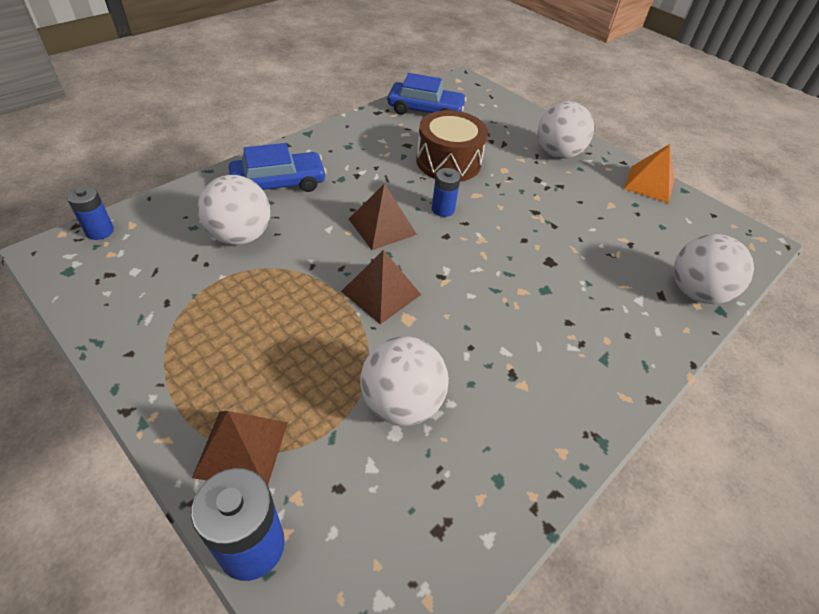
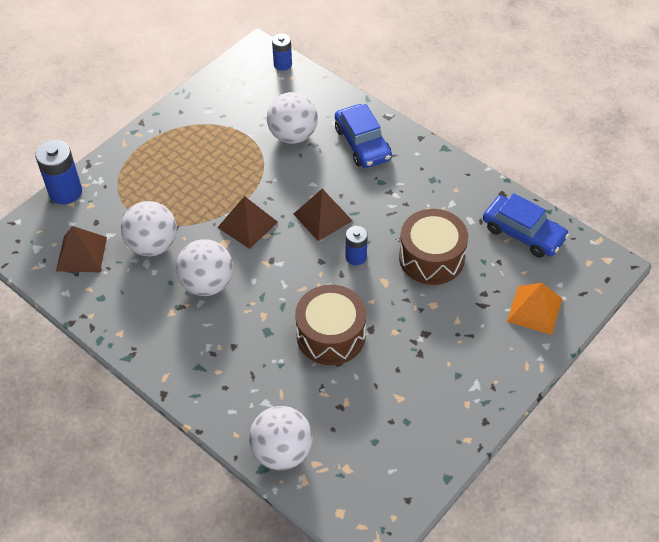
camera: 90 degrees right, 5 degrees up
(242, 448) = (119, 176): brown pyramid -> brown pyramid (81, 254)
(425, 110) = (523, 233): blue car -> blue car turned 60 degrees counterclockwise
(545, 240) = (331, 335): none -> brown drum
(557, 153) = (479, 355): white ball -> white ball (207, 284)
(649, 184) = (448, 442): orange pyramid -> orange pyramid (534, 310)

